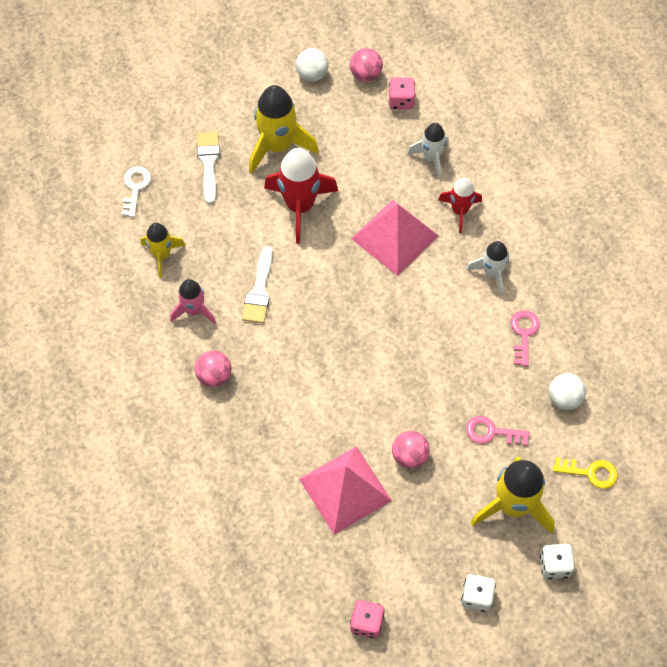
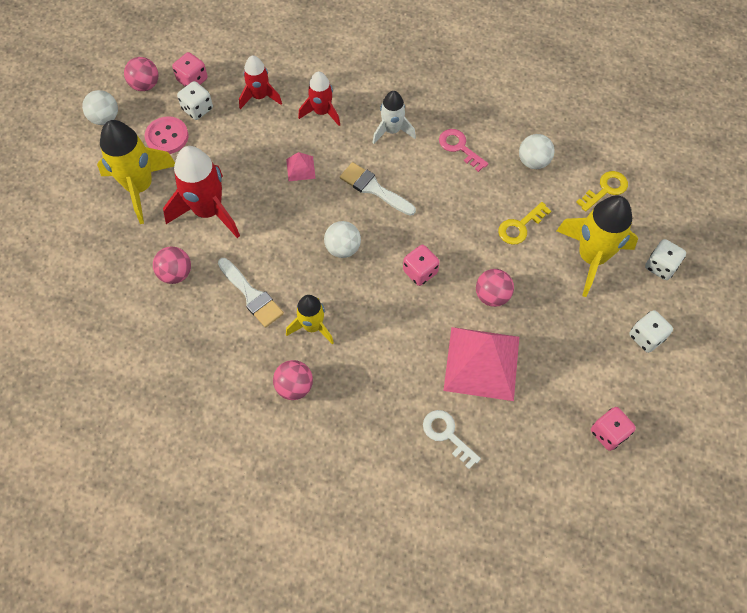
camera: 50 degrees left, 0 degrees up
(135, 188) = (62, 318): white key -> white key (447, 435)
(162, 255) = (146, 344): yellow rocket -> yellow rocket (312, 326)
(194, 310) = (220, 357): pink rocket -> none
(208, 163) = (100, 246): white brush -> white brush (374, 188)
(231, 228) = (176, 273): none -> pink ball
(335, 127) = (167, 137): none -> pink button
(353, 320) = (343, 248): none -> white ball
(379, 126) = (197, 109): none -> white dice
(383, 389) = (420, 272): none -> pink dice
(395, 237) = (300, 168): pink pyramid -> pink pyramid, size x0.43
(431, 157) = (260, 97): white rocket -> red rocket
(492, 432) = (520, 226): pink key -> yellow key

